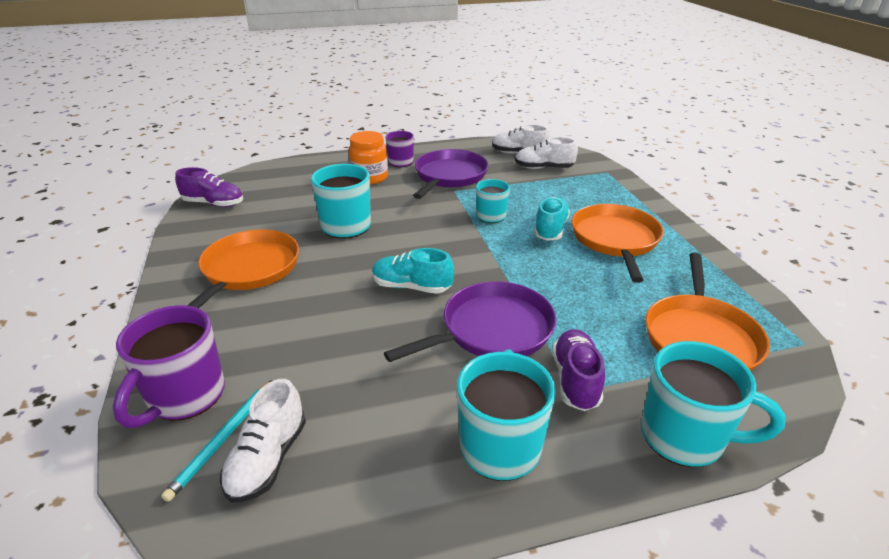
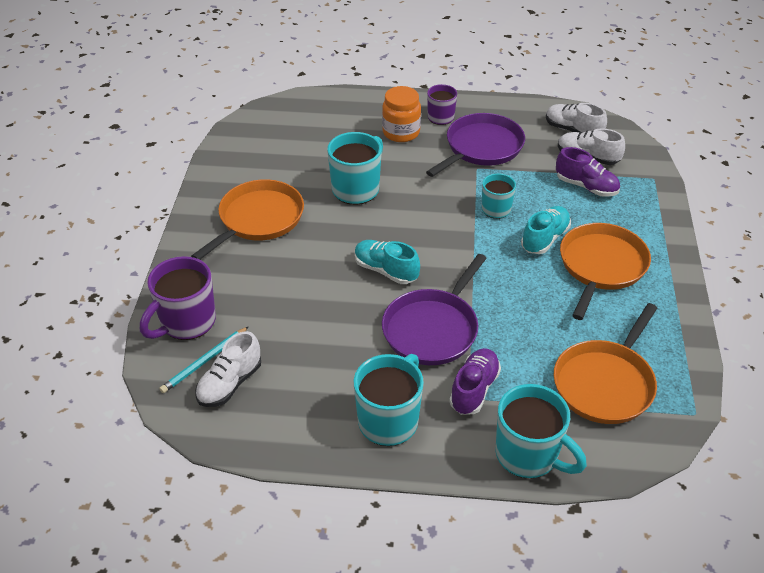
camera: 20 degrees right, 10 degrees up
(214, 204) = (247, 135): purple shoe -> purple shoe (586, 186)
(492, 330) = (432, 329): purple pan -> purple pan turned 135 degrees clockwise

